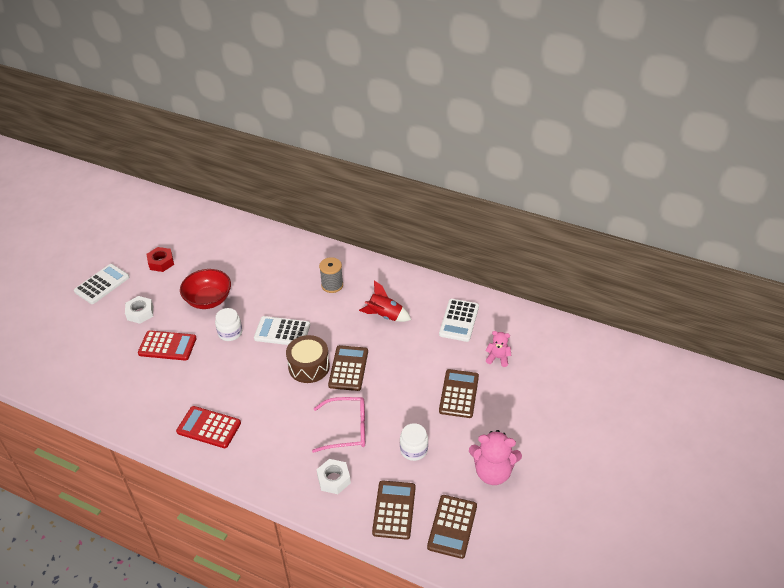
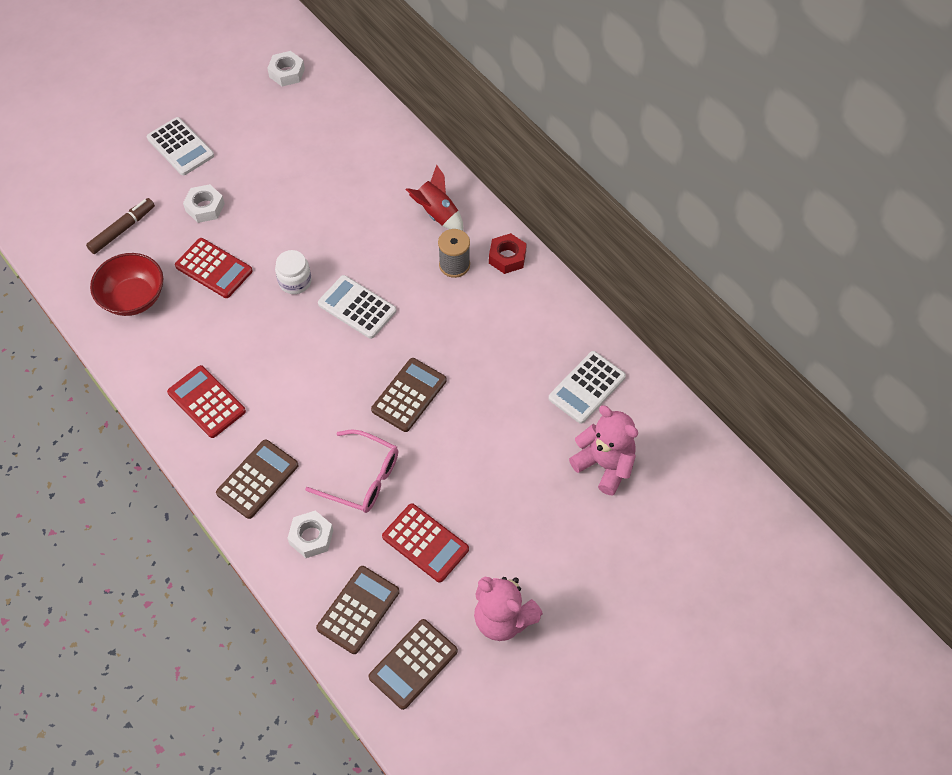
camera: 25 degrees right, 15 degrees up
(85, 347) = (122, 229): none -> brown marker
(102, 284) = (180, 147): white calculator -> white calculator turned 75 degrees clockwise
(154, 219) = (287, 73): none -> white nut
(161, 262) = (263, 143): red nut -> red nut (507, 257)
(208, 300) = (293, 222): red bowl -> red bowl (133, 298)
(309, 366) = (363, 371): brown drum -> none
(385, 315) = (496, 339): red rocket -> red rocket (437, 214)
(414, 450) = (425, 543): white jar -> red calculator
(459, 394) = (524, 493): brown calculator -> brown calculator (257, 479)
(498, 358) = (604, 465): pink teddy bear -> pink teddy bear, size x1.78

